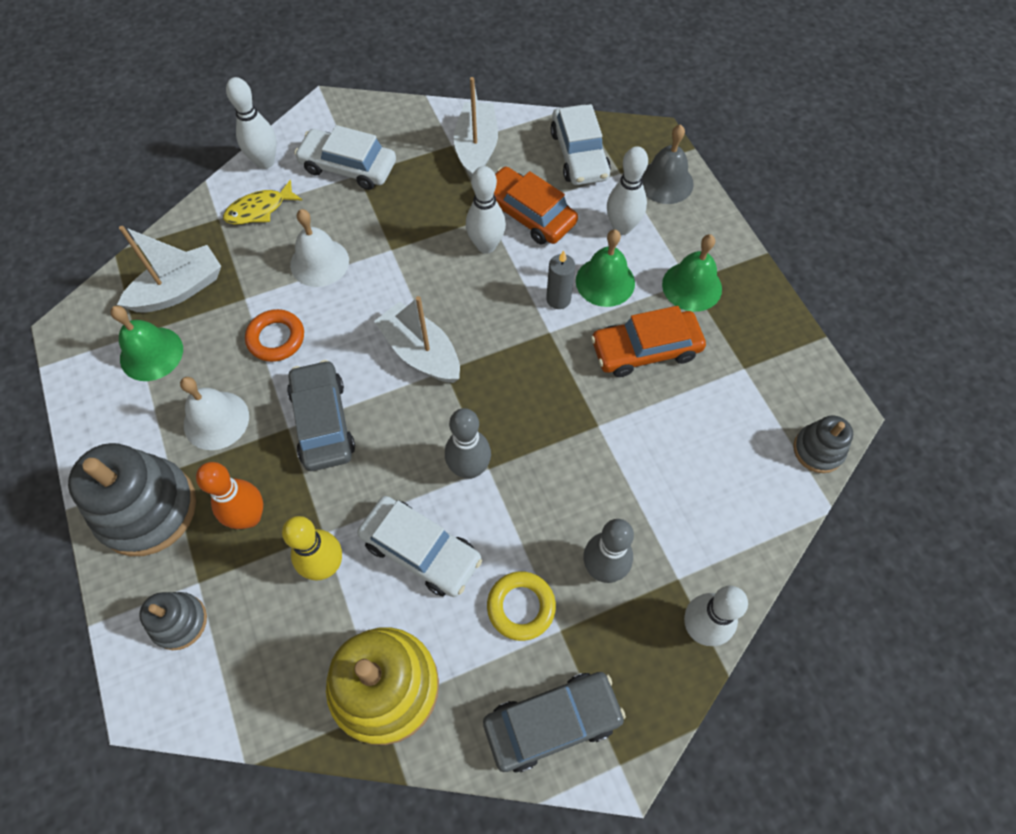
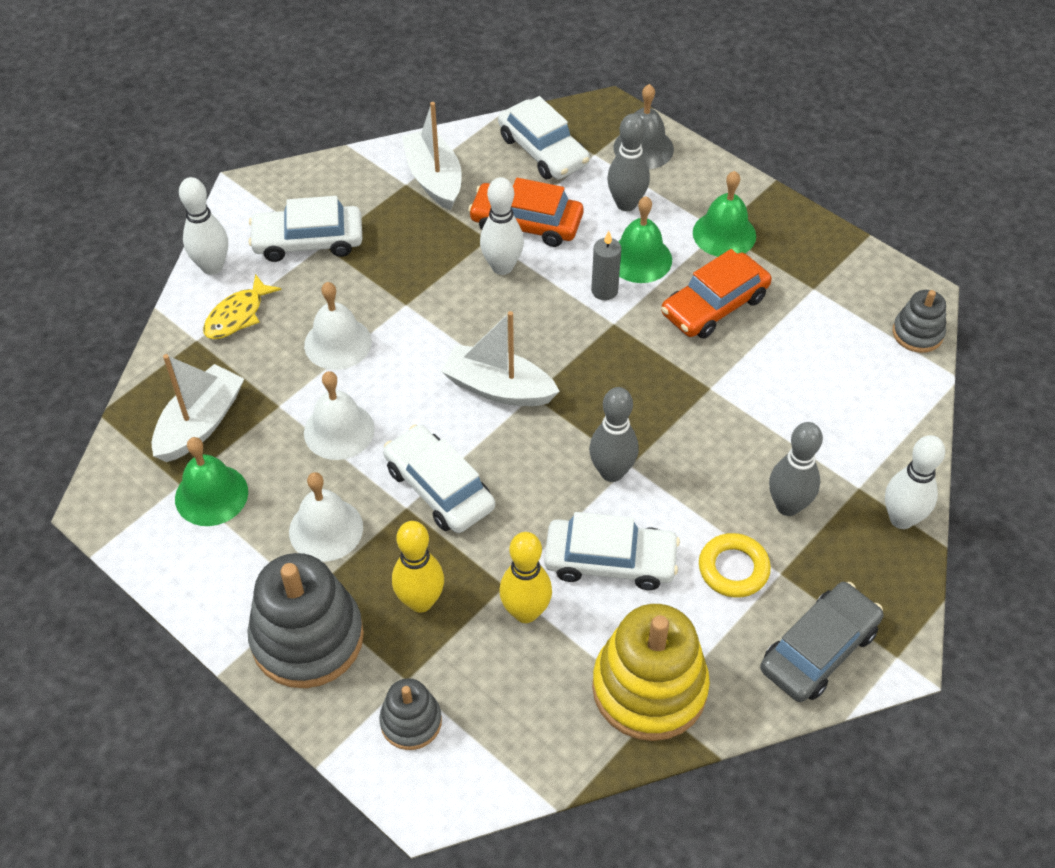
camera: 25 degrees left, 10 degrees down
(249, 517) = (420, 601): orange bowling pin -> yellow bowling pin
(276, 338) = (339, 430): orange ring -> white bell
(323, 422) = (439, 488): grey car -> white car
(622, 227) = (626, 204): white bowling pin -> grey bowling pin

